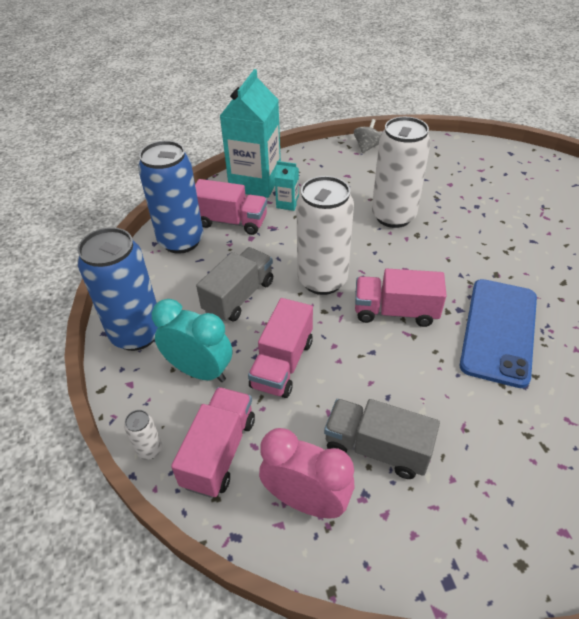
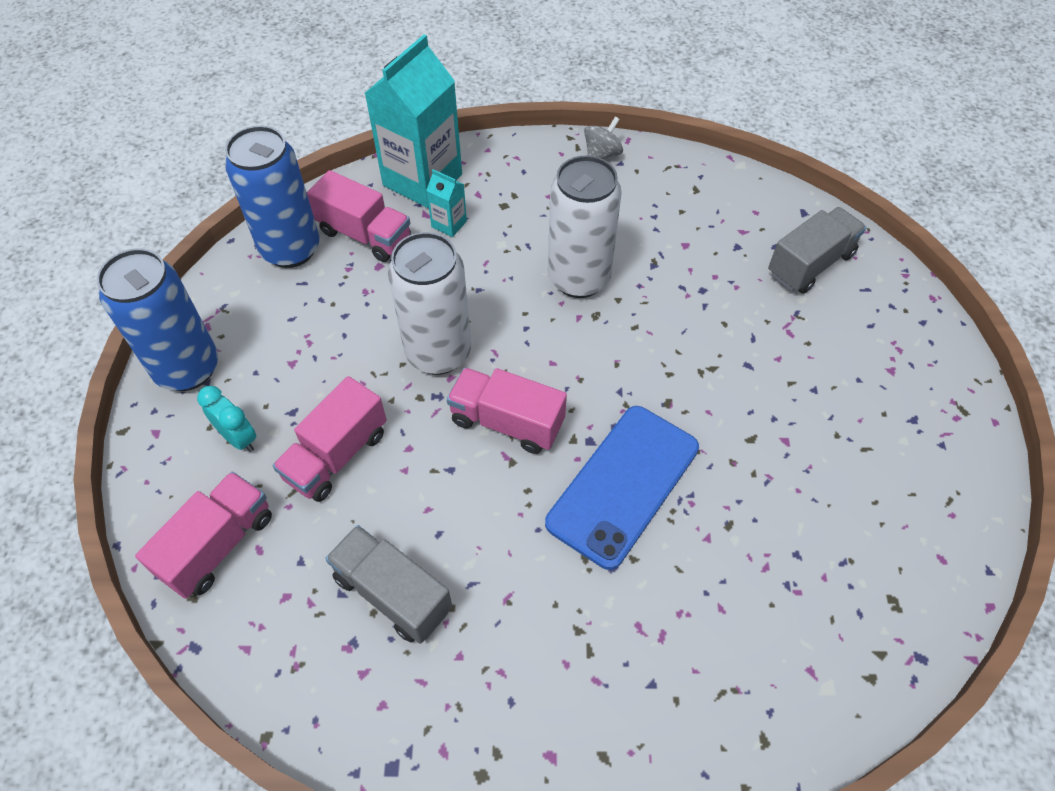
camera: 15 degrees right, 10 degrees up
(149, 449) = (146, 520): white can -> none
(200, 371) = (239, 438): turquoise clock -> turquoise clock, size x0.64
(239, 296) = (326, 349): grey truck -> grey truck (810, 264)
(306, 500) = (286, 630): pink clock -> none

